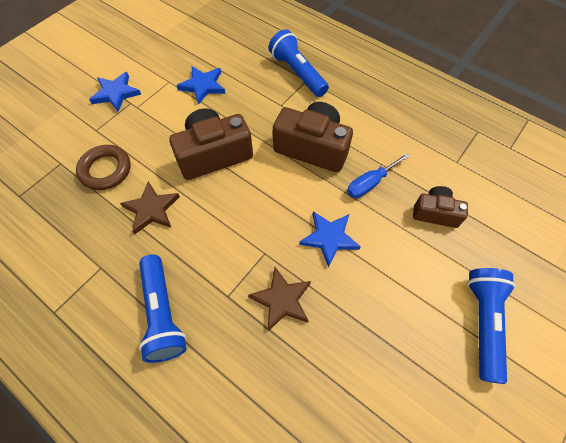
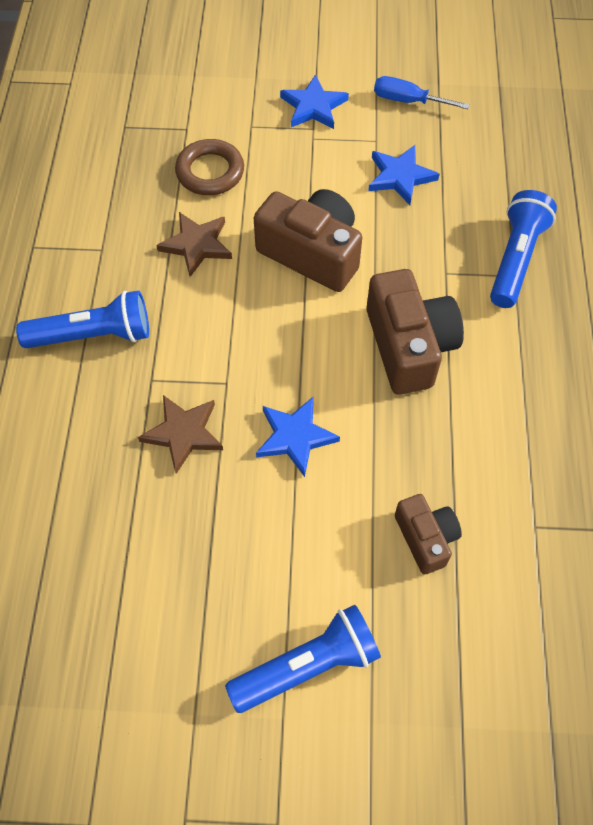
camera: 55 degrees right, 0 degrees up
(163, 313) = (93, 335): blue flashlight -> blue flashlight turned 135 degrees counterclockwise
(370, 183) = (409, 439): blue screwdriver -> blue screwdriver (408, 101)

